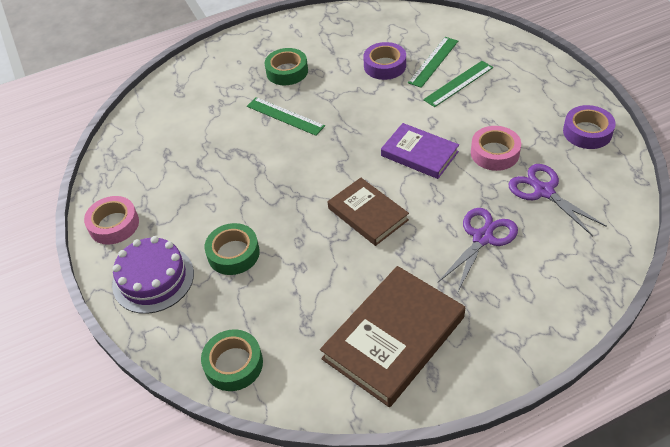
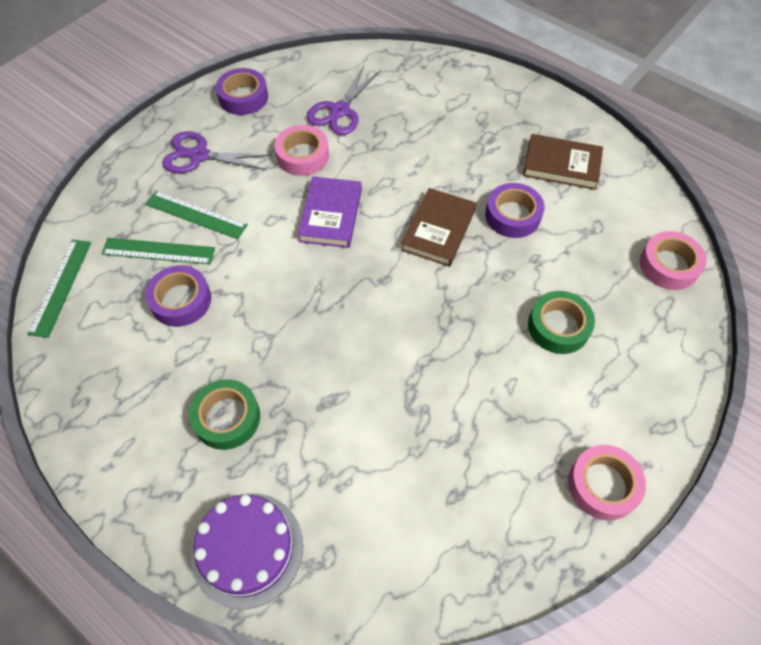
camera: 120 degrees left, 10 degrees up
(153, 279) = (639, 389): purple cake -> purple cake (247, 549)
(233, 364) = (669, 265): green tape -> pink tape
(285, 116) = (322, 376): green ruler -> green ruler (60, 287)
(354, 270) = (512, 215): none -> purple tape
(394, 338) = (561, 165): brown book -> brown book, size x0.63
(482, 238) = (419, 137): purple scissors -> purple scissors (199, 155)

